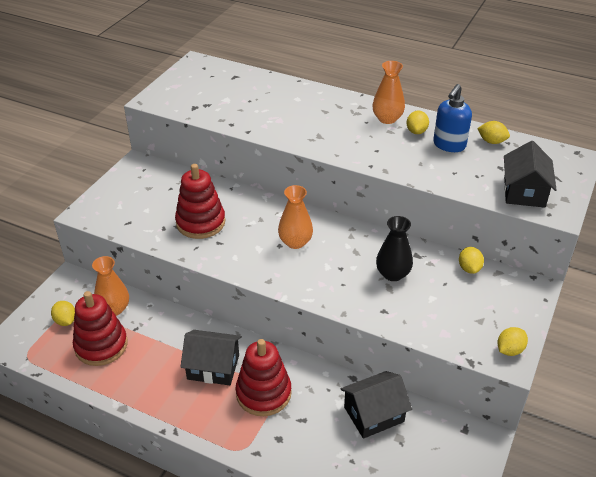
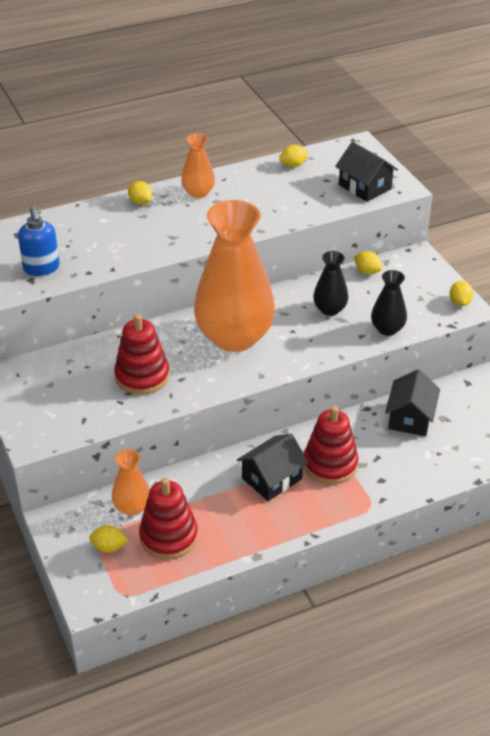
camera: 50 degrees left, 0 degrees up
(295, 242) = (234, 337): orange vase -> orange vase, size x2.22
(412, 322) = (387, 329): none -> black vase
(416, 131) = (234, 189): yellow lemon -> yellow lemon (140, 202)
(449, 145) = (271, 185): blue soap dispenser -> blue soap dispenser (41, 268)

